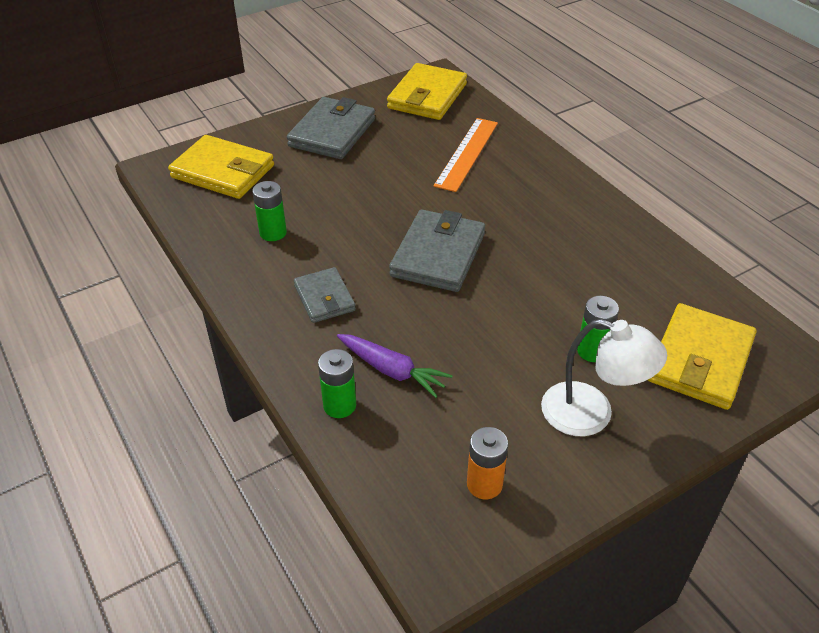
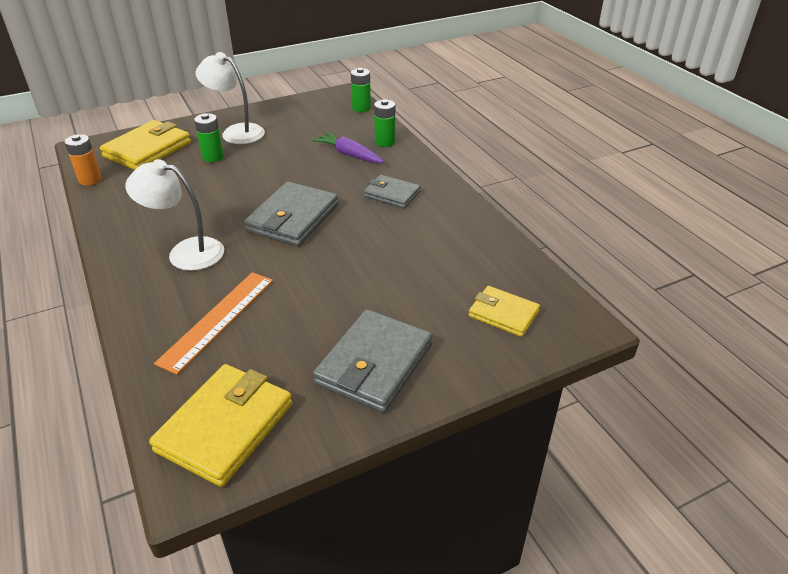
camera: 175 degrees left, 5 degrees down
(223, 171) = (503, 314): yellow wallet -> yellow wallet, size x0.61
(273, 233) = (438, 244): green battery -> green battery (361, 108)
(324, 298) = (392, 194): grey wallet -> grey wallet turned 45 degrees counterclockwise
(484, 484) = (311, 113): orange battery -> orange battery (90, 179)
(533, 209) = (185, 252): none -> white lamp

